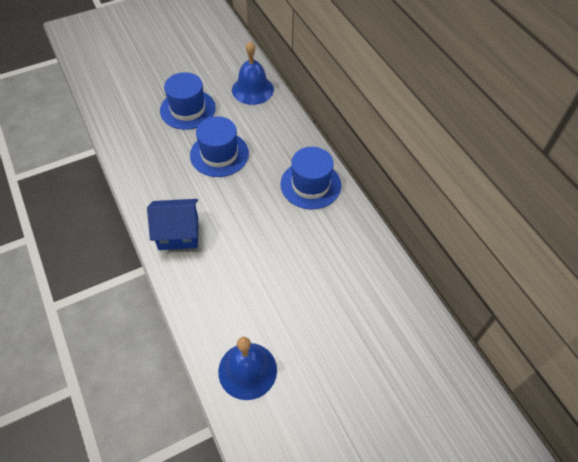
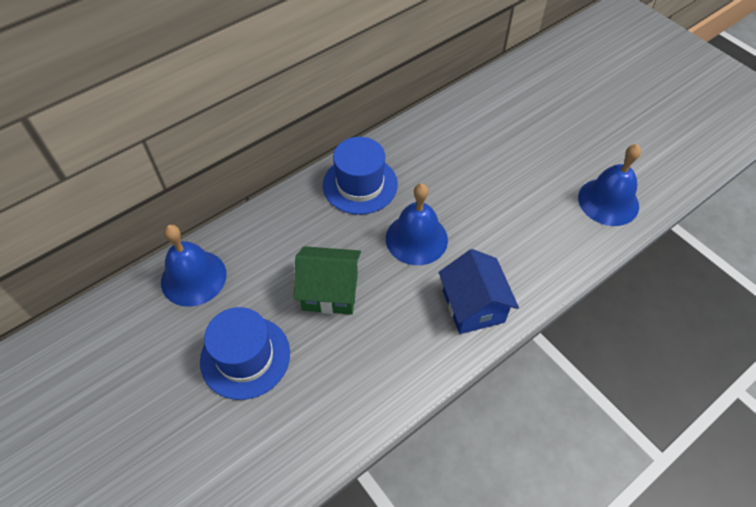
camera: 100 degrees left, 0 degrees up
(219, 154) = (330, 291): blue hat -> green house
(248, 211) = (416, 239): none -> blue bell

